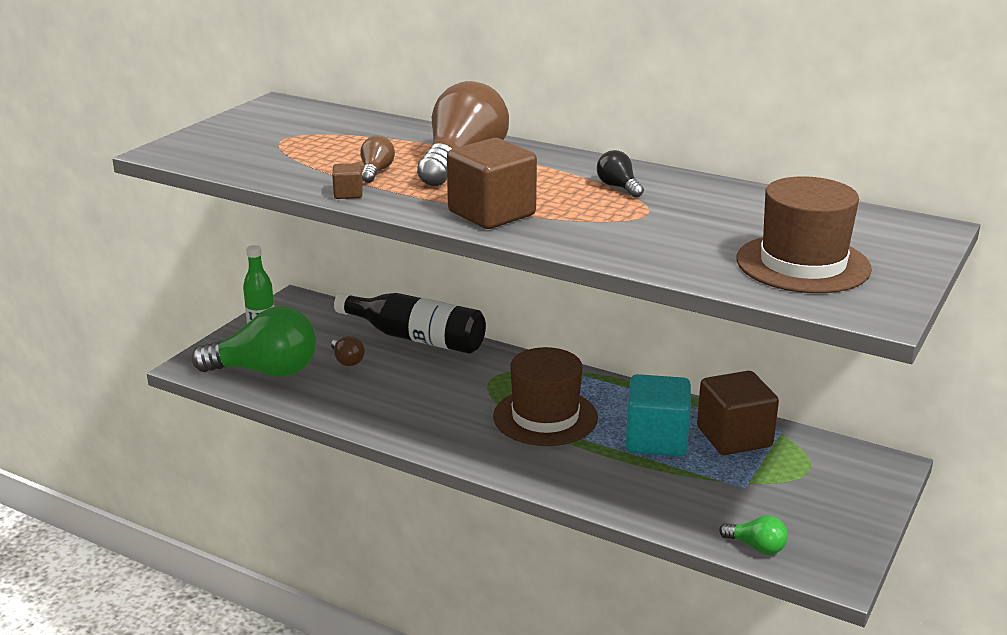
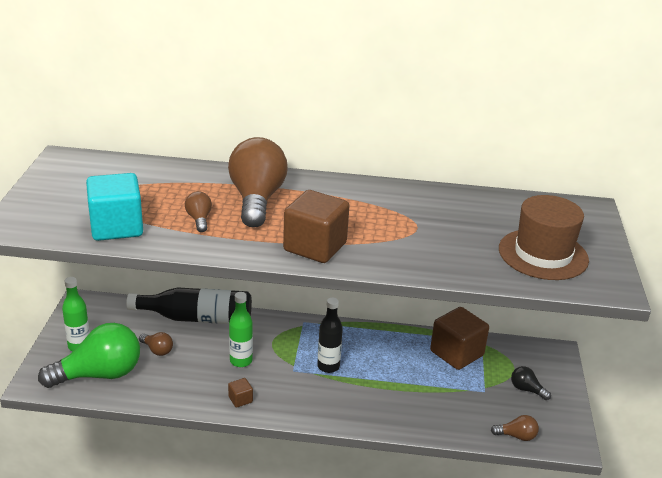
camera: 25 degrees left, 5 degrees up
(348, 194) = (196, 246): brown cube -> brown cube (240, 399)
(438, 390) = (241, 361): none -> green bottle
(545, 417) = (328, 366): brown hat -> black bottle
(618, 187) = (381, 205): black light bulb -> black light bulb (526, 390)
(656, 440) = (410, 367): turquoise cube -> turquoise cube (116, 227)
(756, 547) = (516, 436): green light bulb -> brown light bulb

